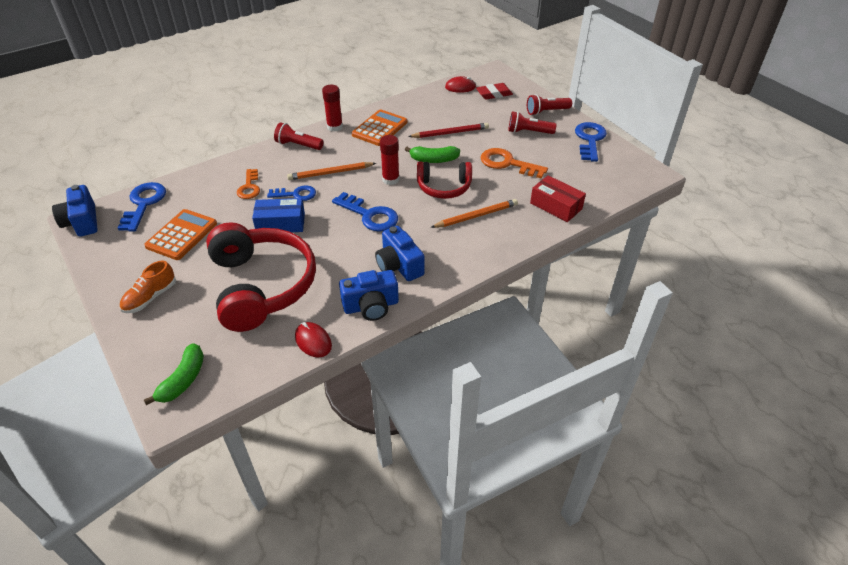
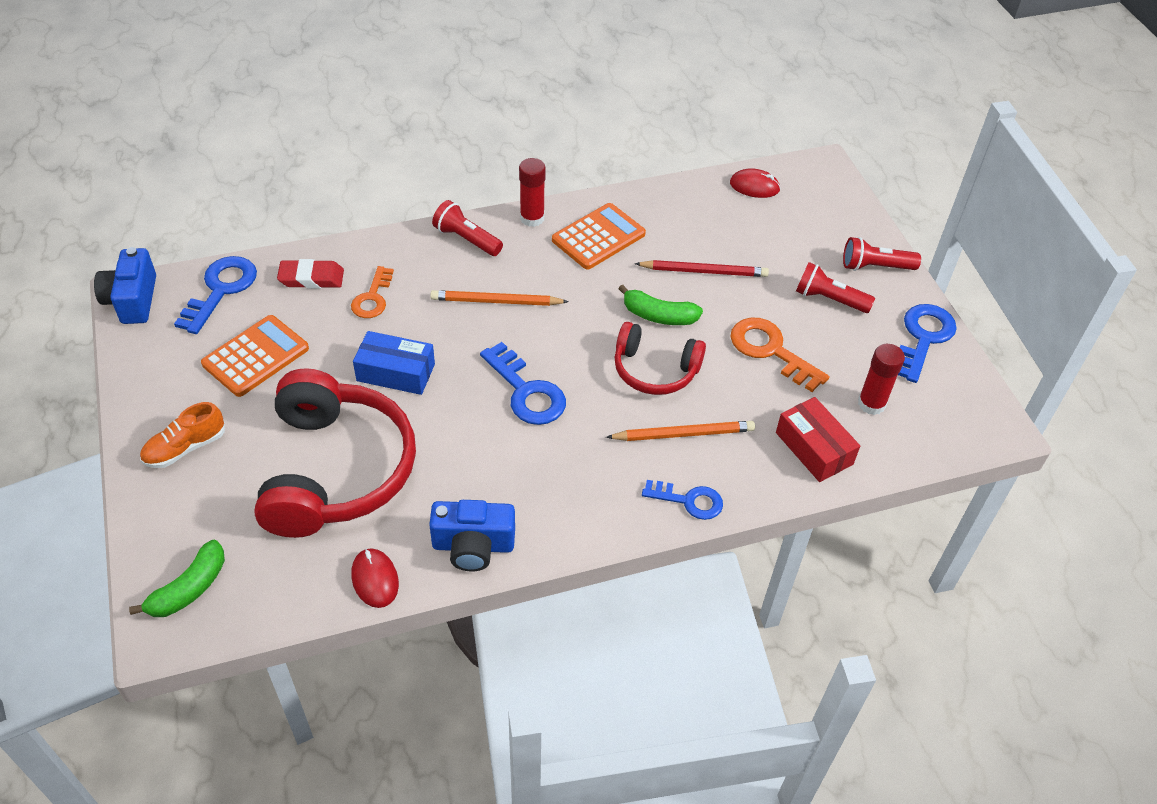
camera: 15 degrees right, 5 degrees up
(296, 194) = (434, 327): blue key -> blue key (689, 501)
(390, 179) = (580, 335): red glue stick -> red glue stick (871, 404)
(399, 265) = (537, 489): blue camera -> none
(494, 94) = (803, 212): red eraser -> red eraser (311, 278)

